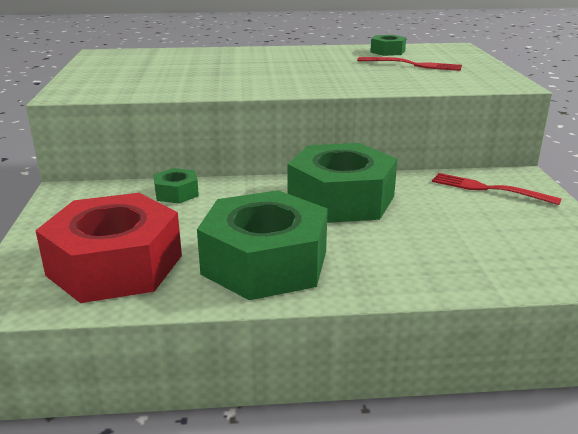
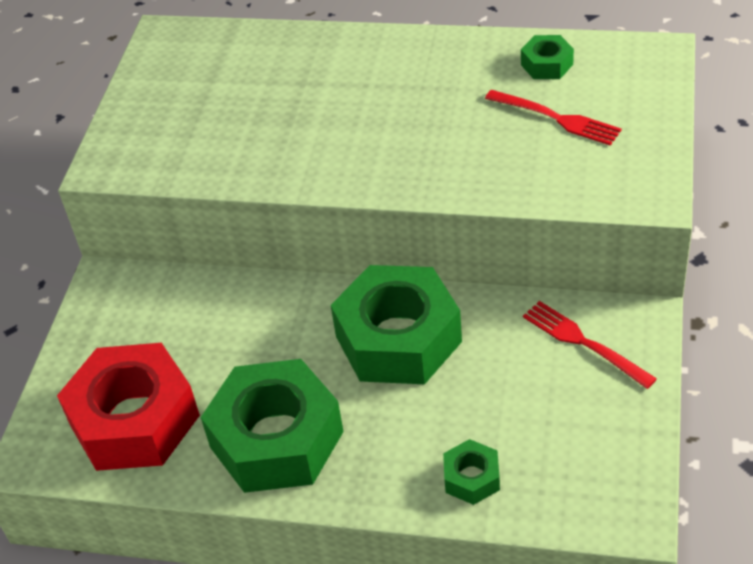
camera: 20 degrees right, 20 degrees up
(176, 193) = (221, 301): green nut -> green nut (471, 478)

